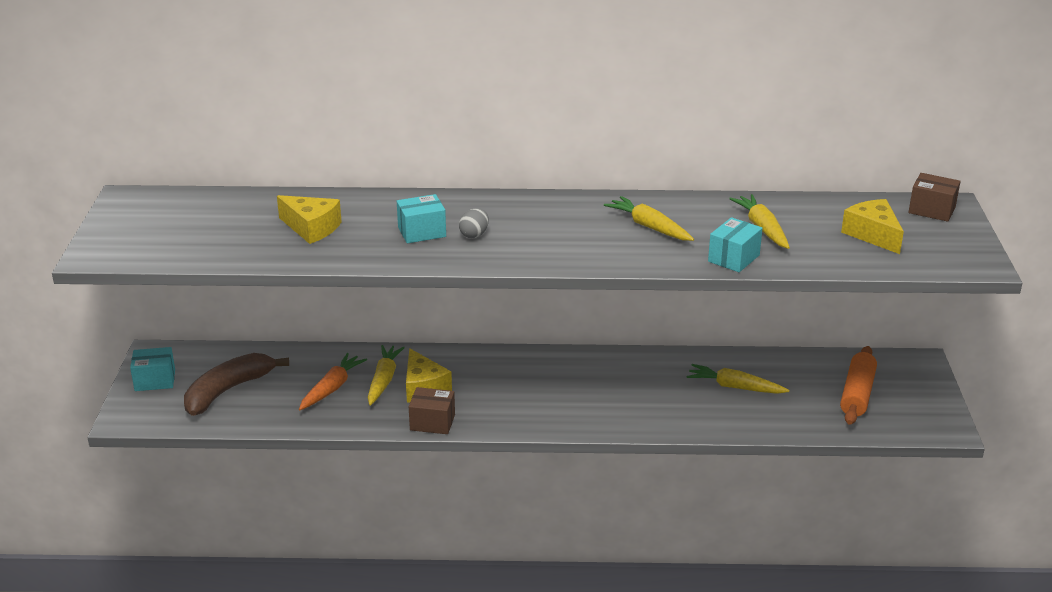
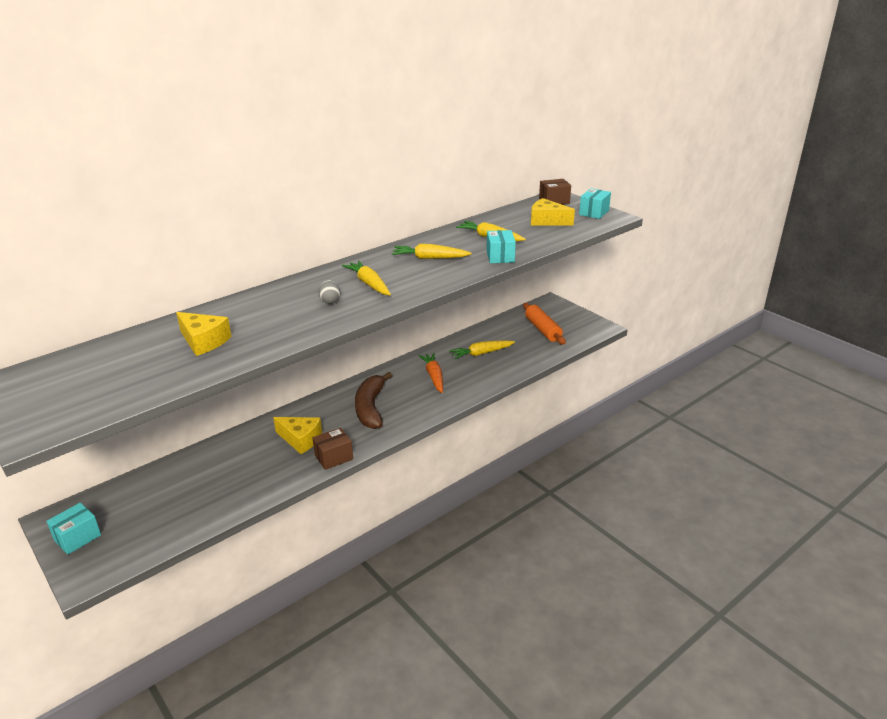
camera: 40 degrees left, 0 degrees up
(228, 390) = (153, 513): brown banana -> brown banana (370, 408)
(311, 228) = (203, 341): yellow cheese -> yellow cheese turned 45 degrees clockwise
(332, 388) = (235, 471): orange carrot -> orange carrot (434, 376)
(383, 380) = (267, 448): yellow carrot -> yellow carrot (369, 284)
(422, 232) = (291, 313): turquoise box -> turquoise box (594, 212)

